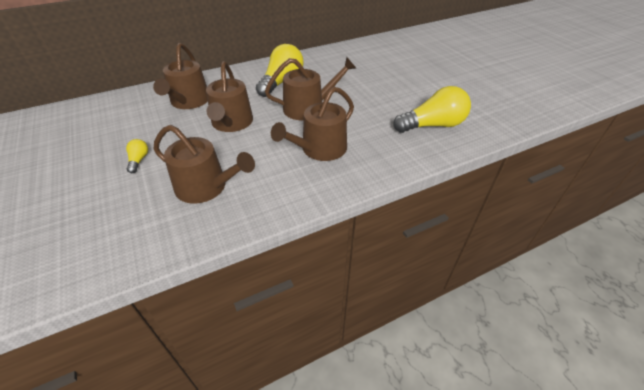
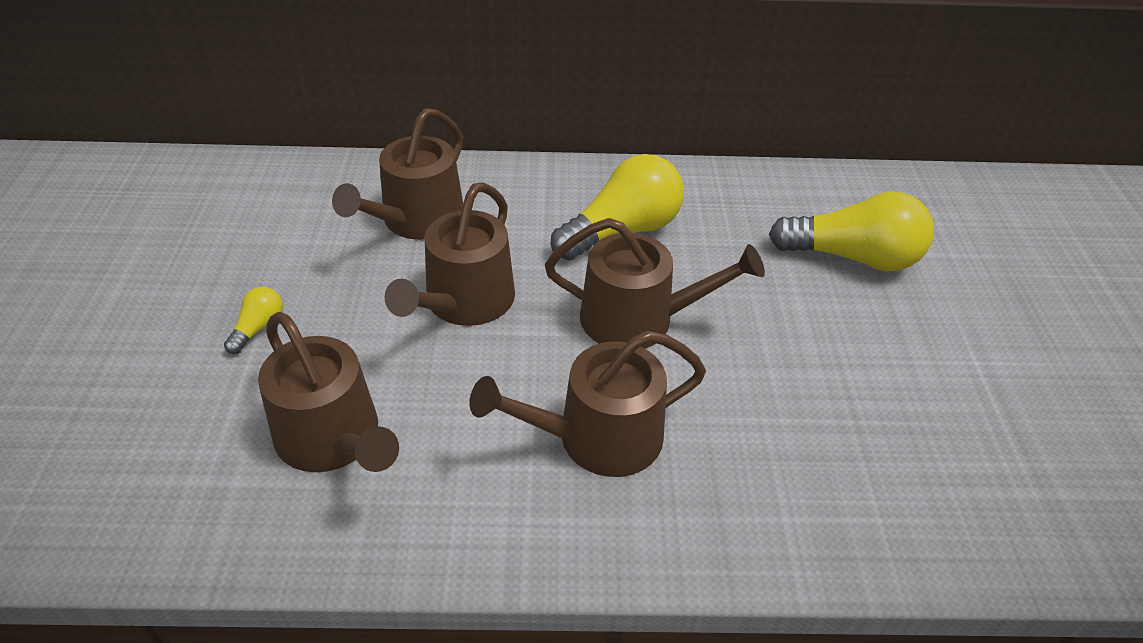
camera: 25 degrees right, 0 degrees up
(432, 125) = (895, 475): yellow light bulb -> yellow light bulb (853, 257)

